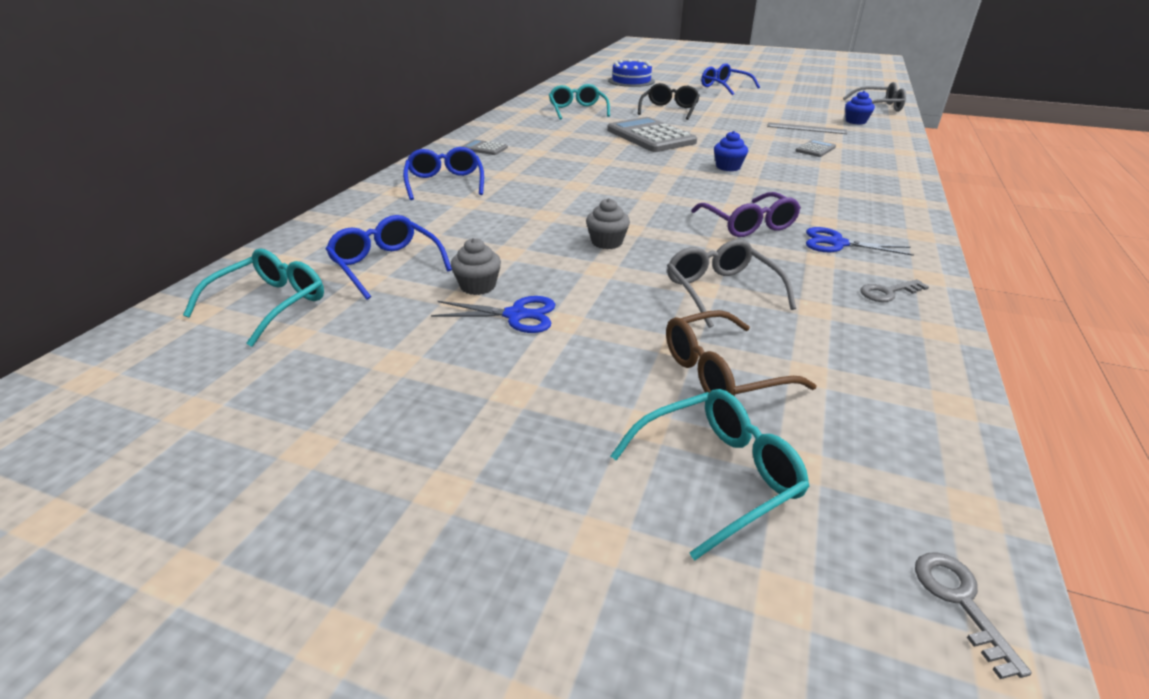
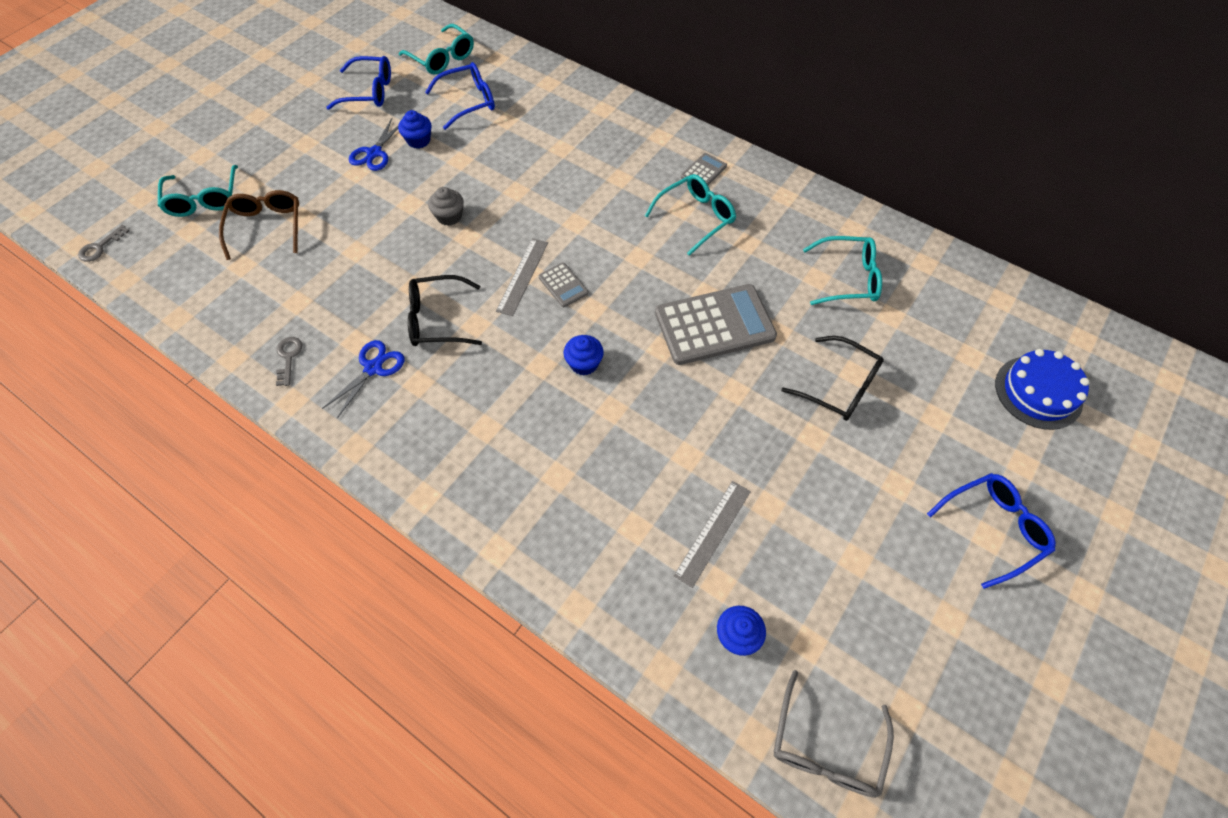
camera: 105 degrees right, 25 degrees up
(445, 183) = (612, 137): blue glasses -> blue glasses (369, 91)
(478, 286) = (418, 140): grey cupcake -> blue cupcake
(543, 147) = (696, 217): none -> turquoise glasses
(660, 197) = (523, 276): none -> grey ruler
(721, 291) = (346, 259): grey glasses -> none
(748, 224) = (437, 319): purple glasses -> black glasses
(815, 149) = (618, 491): grey calculator -> grey calculator (563, 285)
(960, 601) = (100, 247): grey key -> grey key turned 120 degrees clockwise

